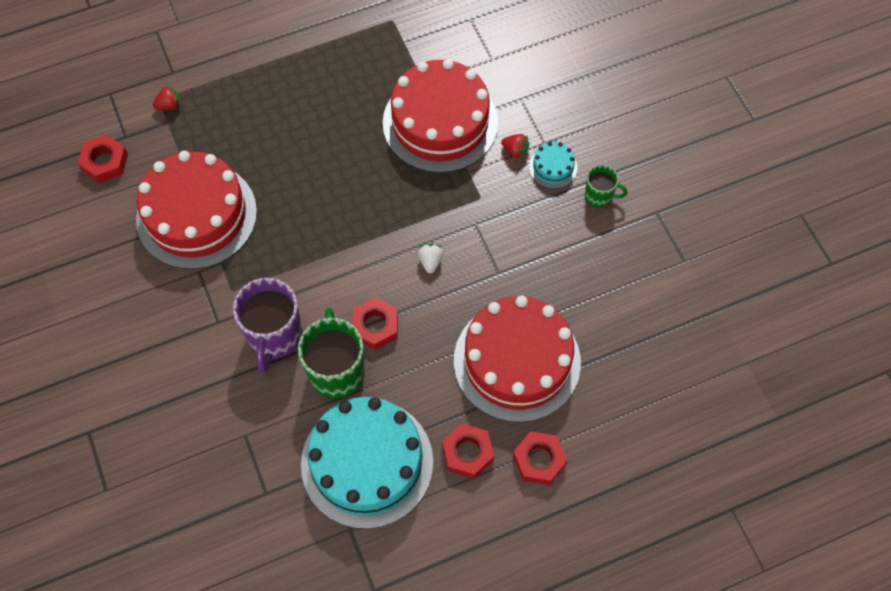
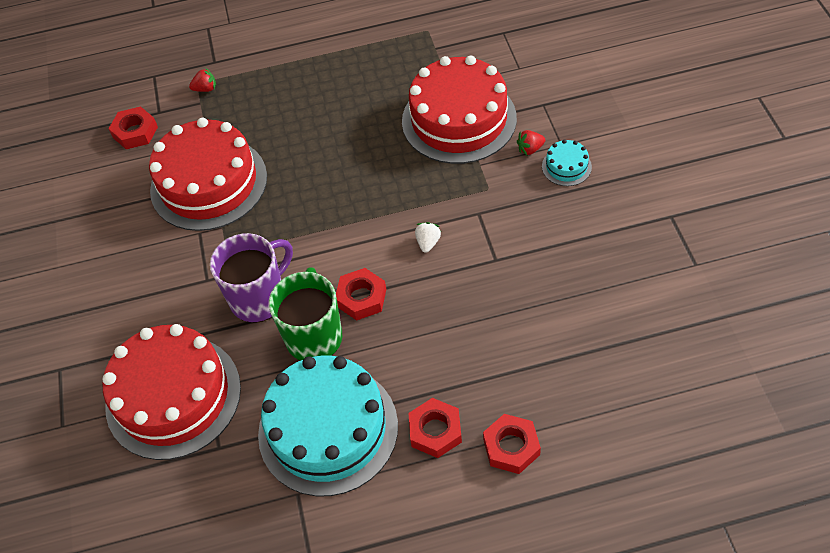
camera: 15 degrees right, 10 degrees down
(274, 336) = (259, 298): purple mug -> purple mug turned 150 degrees counterclockwise
(515, 151) = (530, 149): red strawberry -> red strawberry turned 120 degrees clockwise
(517, 361) = (502, 345): red cake -> red cake (173, 396)
(599, 196) = (611, 196): green mug -> none

